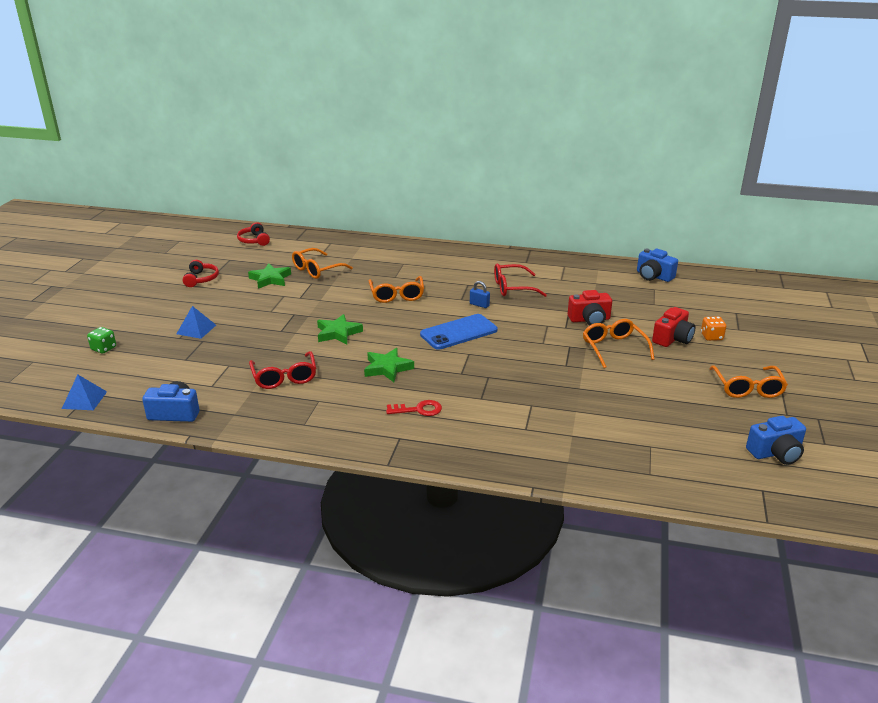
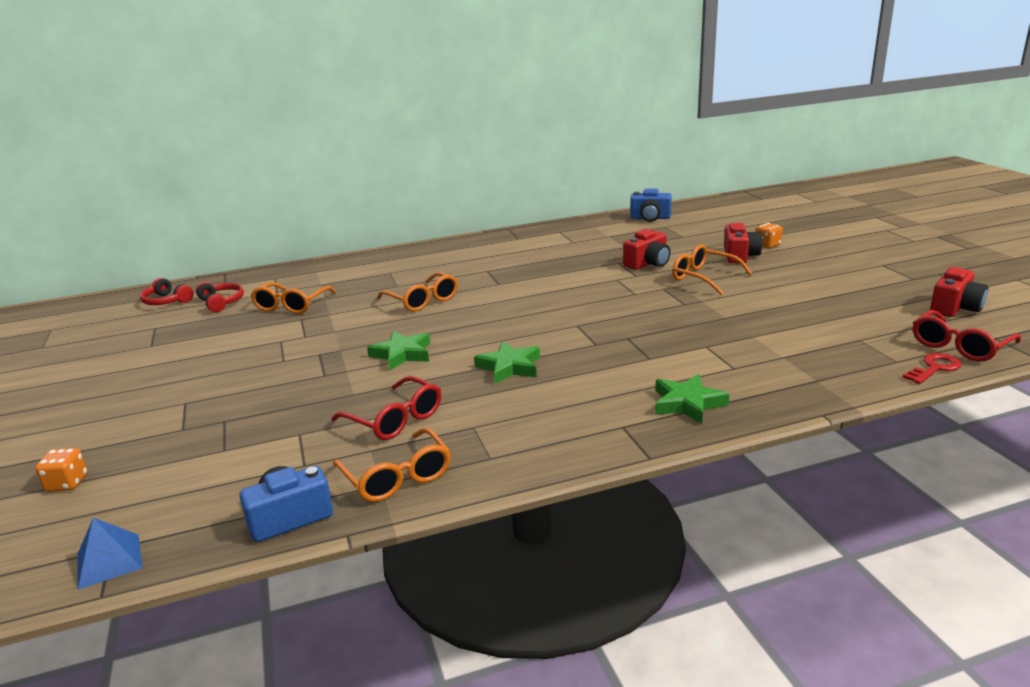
camera: 30 degrees left, 5 degrees down
(104, 348) = (67, 483): green dice -> orange dice
(196, 329) = (198, 412): blue pyramid -> none
(201, 279) = (136, 358): red headphones -> red headphones (221, 302)
(270, 279) = (240, 330): green star -> green star (687, 403)
(418, 410) = (602, 392): red key -> red key (934, 368)
(458, 332) = (539, 311): blue phone -> none
(479, 305) = (524, 283): blue padlock -> none
(513, 288) = (537, 260): red glasses -> red glasses (960, 346)
(747, 388) = (854, 270): orange glasses -> orange glasses (396, 476)
(775, 453) = (955, 308): blue camera -> red camera

